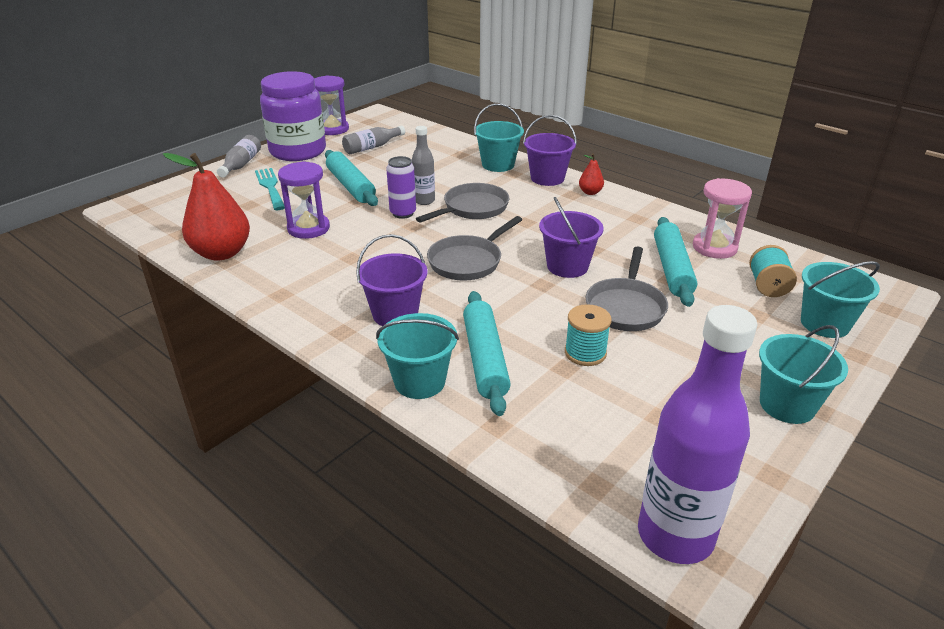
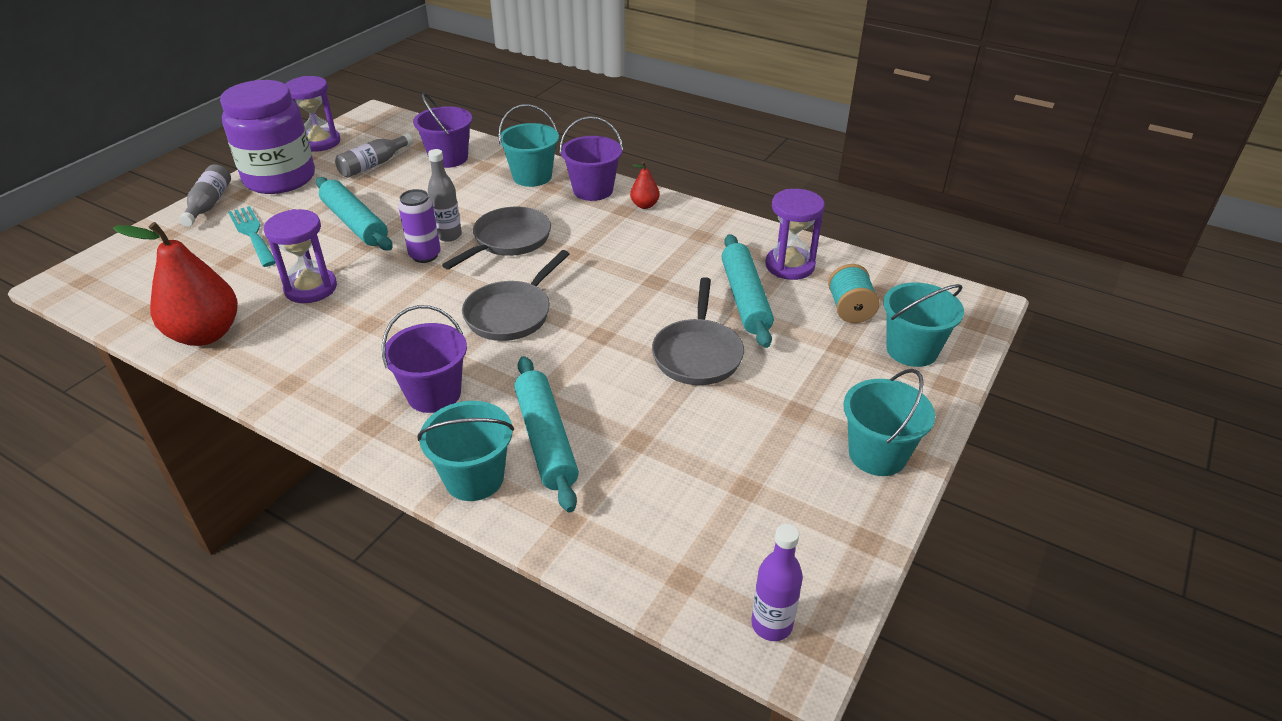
camera: 10 degrees left, 5 degrees up
(567, 266) = (627, 308): purple bucket -> purple bucket (448, 158)
(585, 353) = (658, 418): turquoise spool -> none
(675, 535) = (771, 625): purple bottle -> purple bottle, size x0.51
(714, 247) = (790, 266): pink hourglass -> purple hourglass

